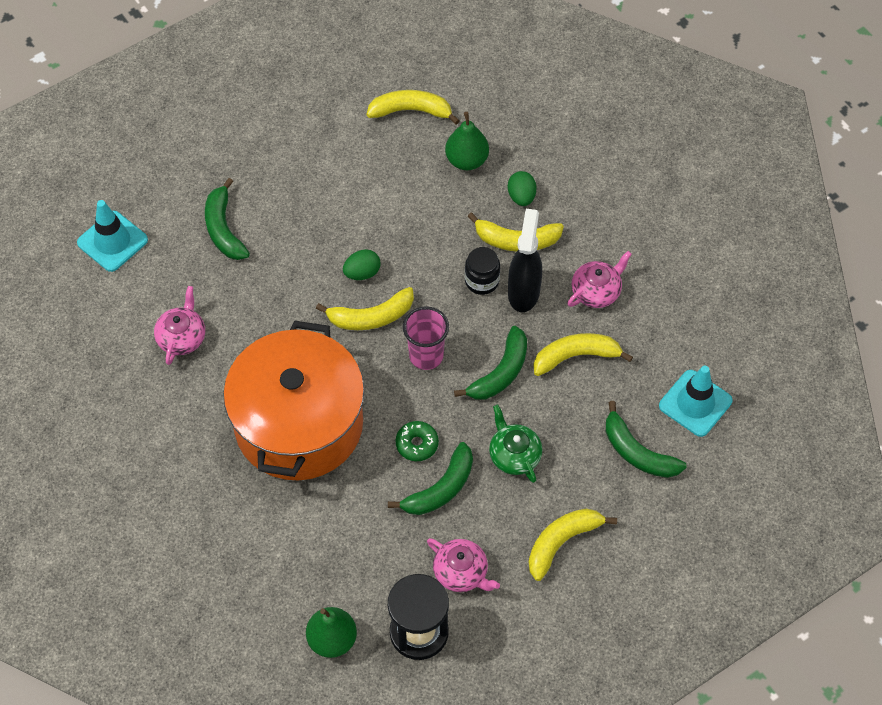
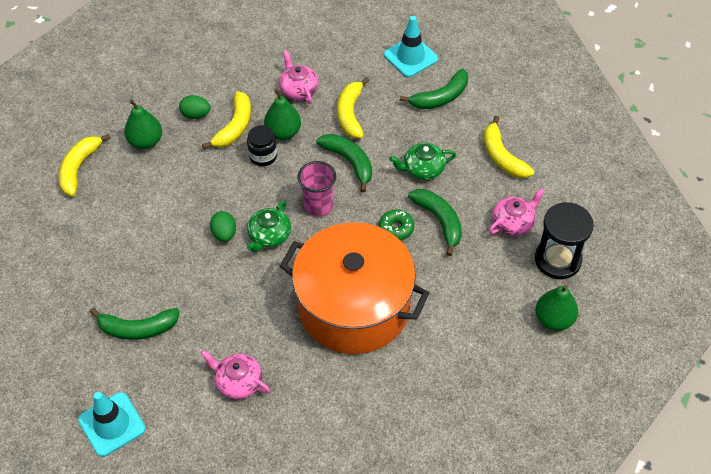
camera: 75 degrees left, 5 degrees down
(371, 317) = (269, 236): yellow banana -> green teapot
(523, 292) = (283, 132): black spray bottle -> green pear

